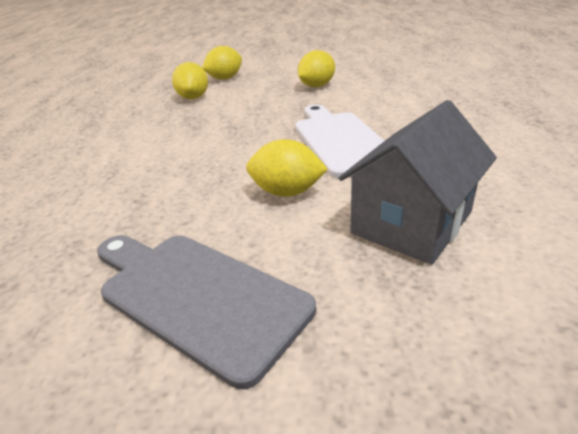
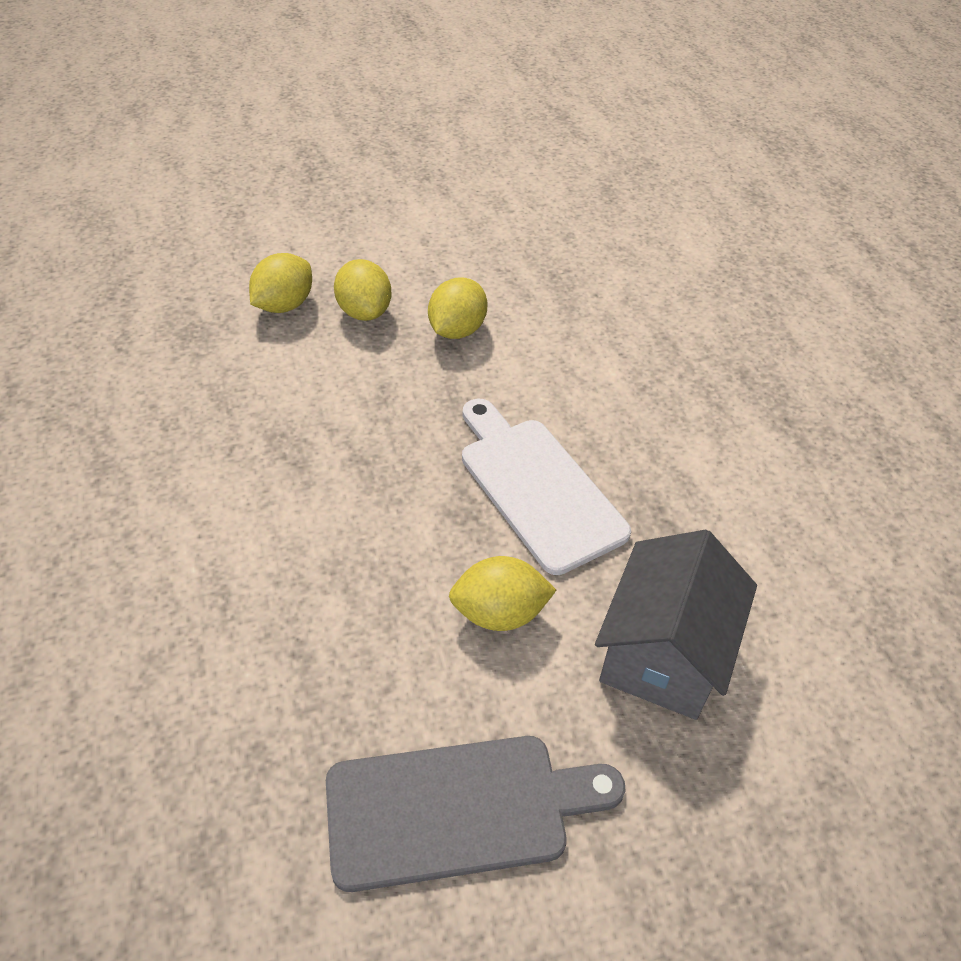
camera: 20 degrees left, 15 degrees up
(193, 98) = (254, 373): yellow lemon -> yellow lemon (364, 311)
(196, 296) = (458, 809): grey cutting board -> grey cutting board turned 150 degrees clockwise

